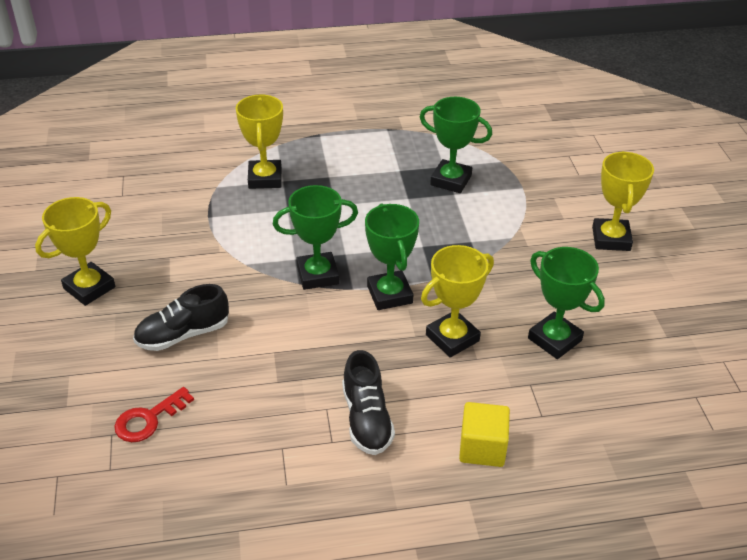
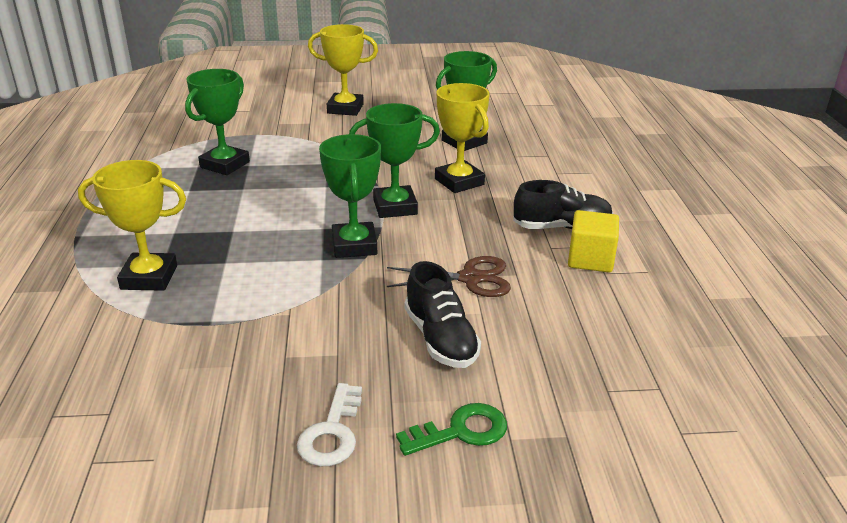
camera: 85 degrees left, 10 degrees down
(80, 349) = (461, 431): none -> green key
(89, 288) = (332, 432): yellow trophy -> white key
(149, 419) = (580, 361): red key -> none
(268, 350) = (470, 278): none -> brown scissors
(482, 448) = (585, 180): yellow cube -> yellow cube (590, 259)

